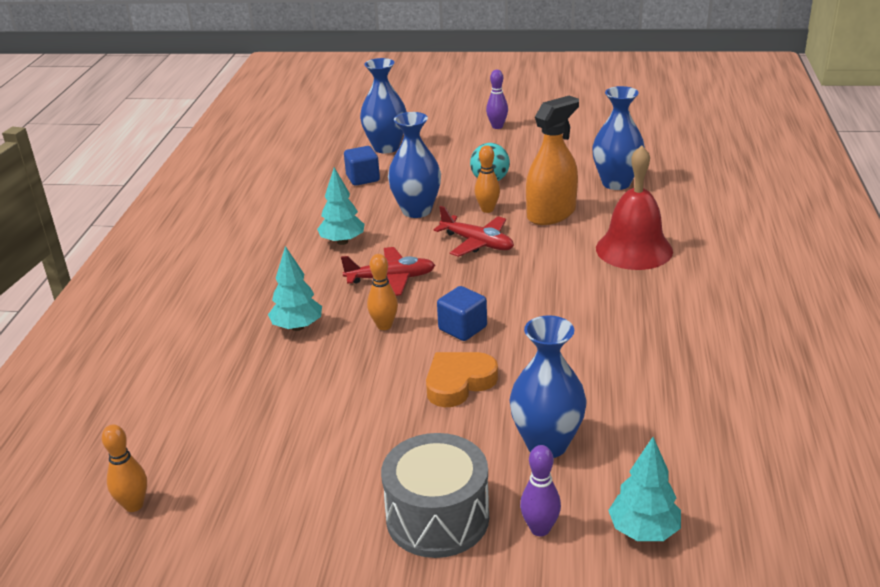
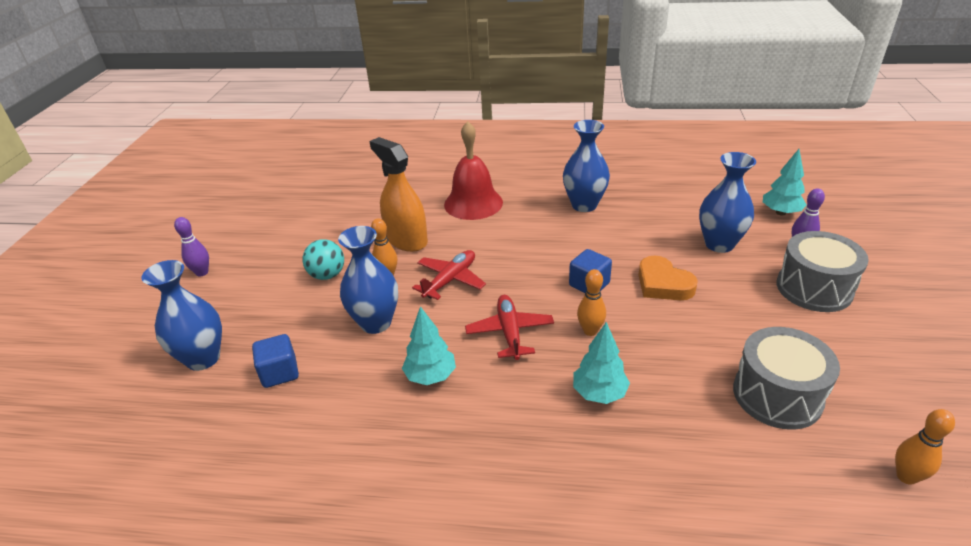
camera: 90 degrees left, 5 degrees up
(261, 440) = (777, 395): none -> grey drum
(616, 183) = (362, 207): blue vase -> blue vase (584, 205)

